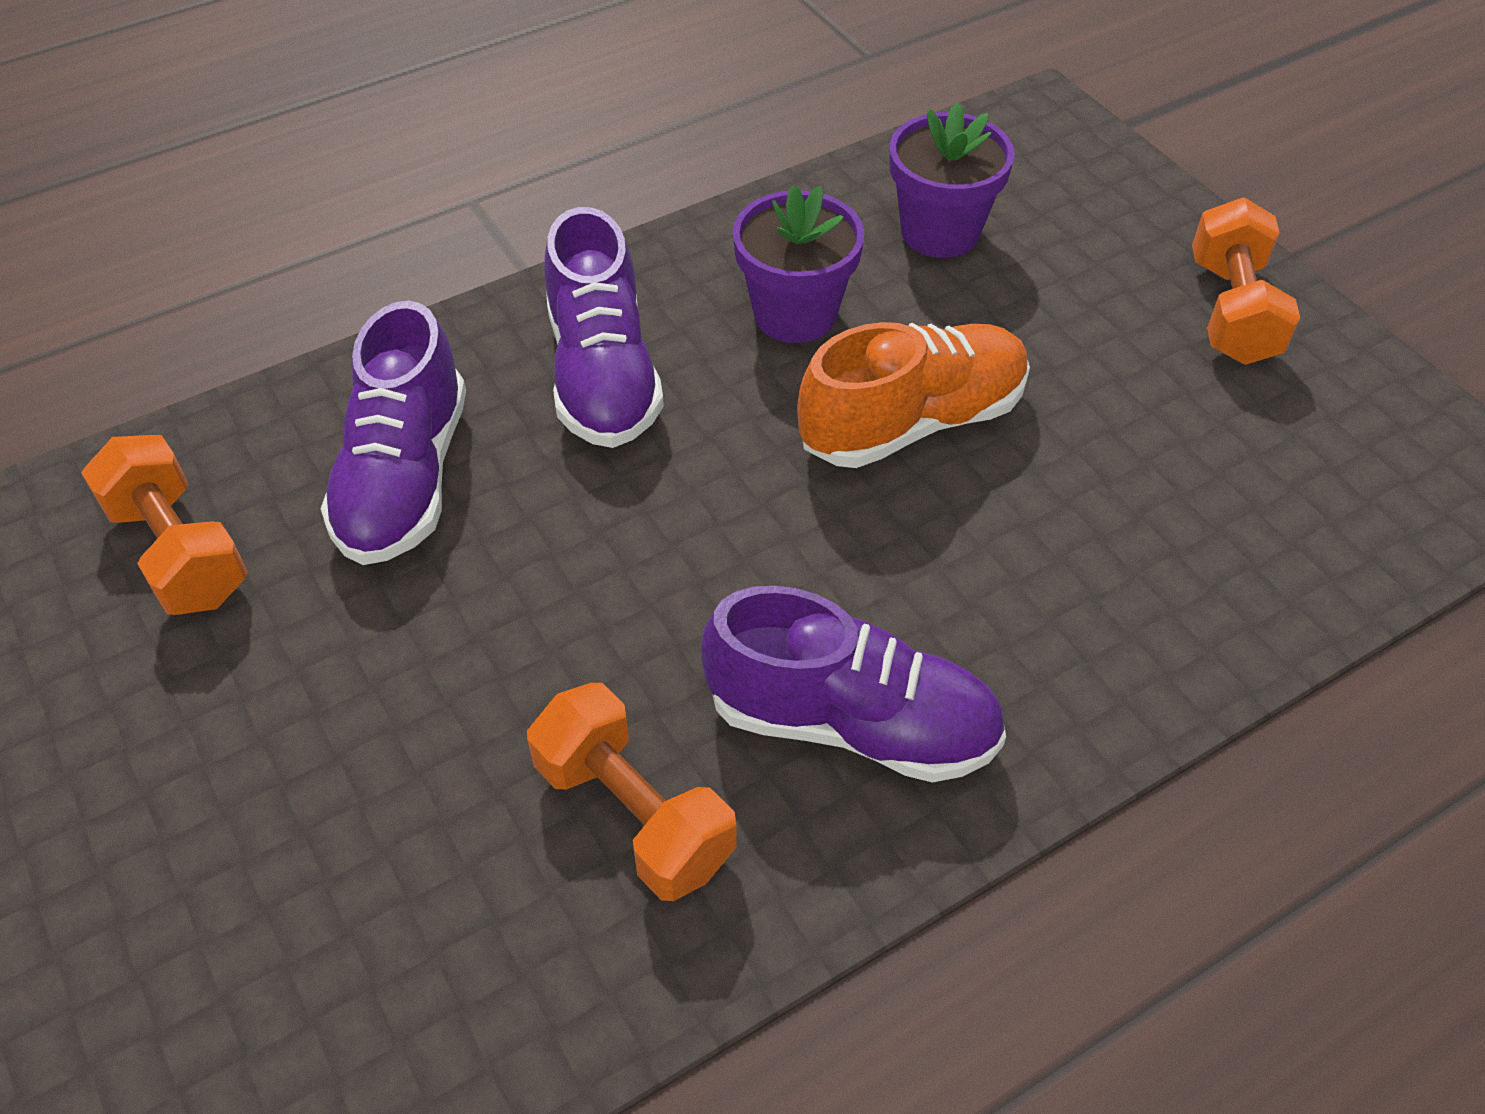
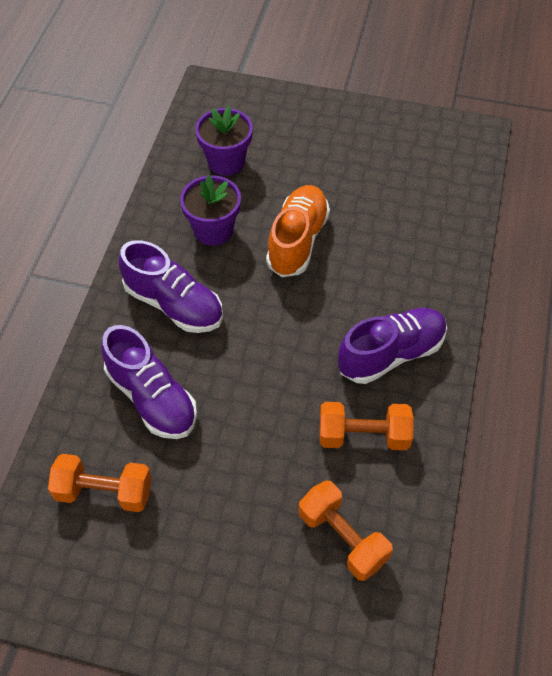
camera: 45 degrees left, 5 degrees up
(1231, 311) = (350, 126): orange dumbbell -> orange dumbbell (342, 538)

